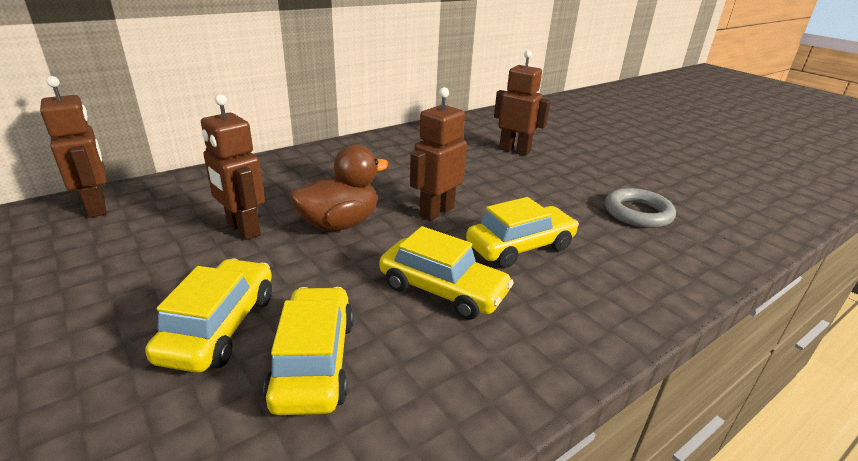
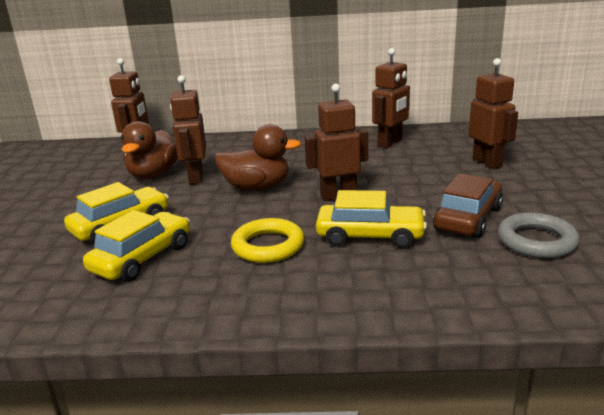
camera: 40 degrees right, 5 degrees down
(175, 240) = (153, 175): none -> brown duck
(411, 145) = (390, 143): none -> brown robot
(443, 290) = (268, 246): yellow car -> yellow ring
(569, 206) = (468, 218): none -> brown car

